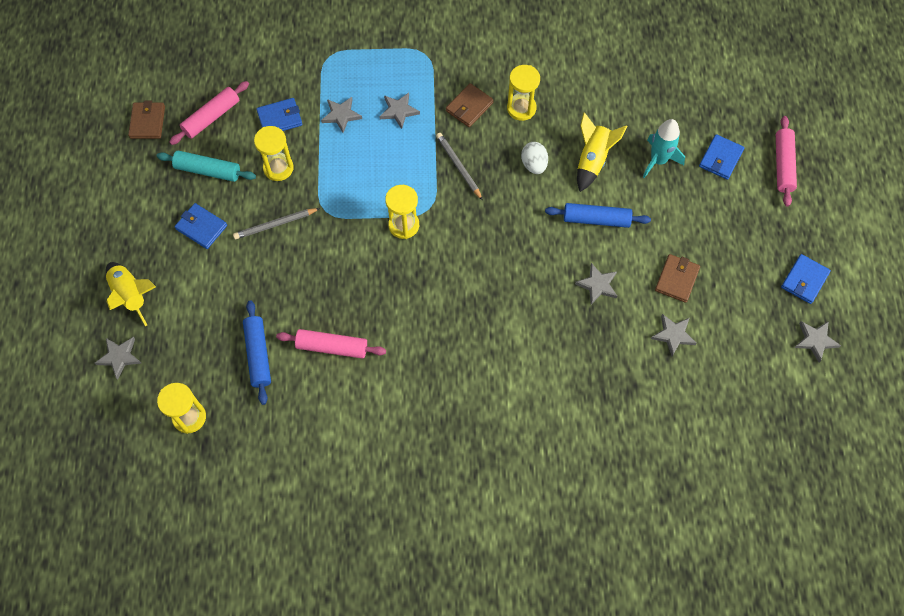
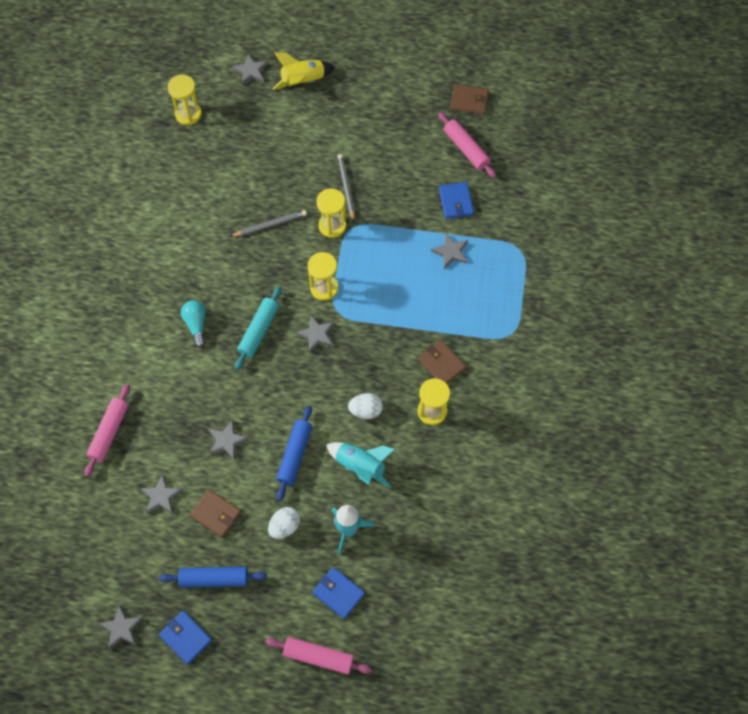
camera: 100 degrees right, 0 degrees up
(201, 227) = (355, 133): blue wallet -> none
(208, 170) = (411, 142): turquoise rolling pin -> turquoise rolling pin (259, 331)
(258, 355) = (228, 165): blue rolling pin -> blue rolling pin (214, 579)
(278, 168) = (403, 196): yellow hourglass -> yellow hourglass (332, 226)
(332, 347) = (221, 218): pink rolling pin -> pink rolling pin (109, 432)
(399, 111) = (447, 301): grey star -> grey star (316, 335)
(459, 167) = (376, 343): grey pencil -> grey pencil (270, 225)
(472, 344) = (196, 325): none -> turquoise light bulb
(593, 160) = (360, 466): yellow rocket -> turquoise rocket
(671, 215) = (284, 526): none -> white egg

